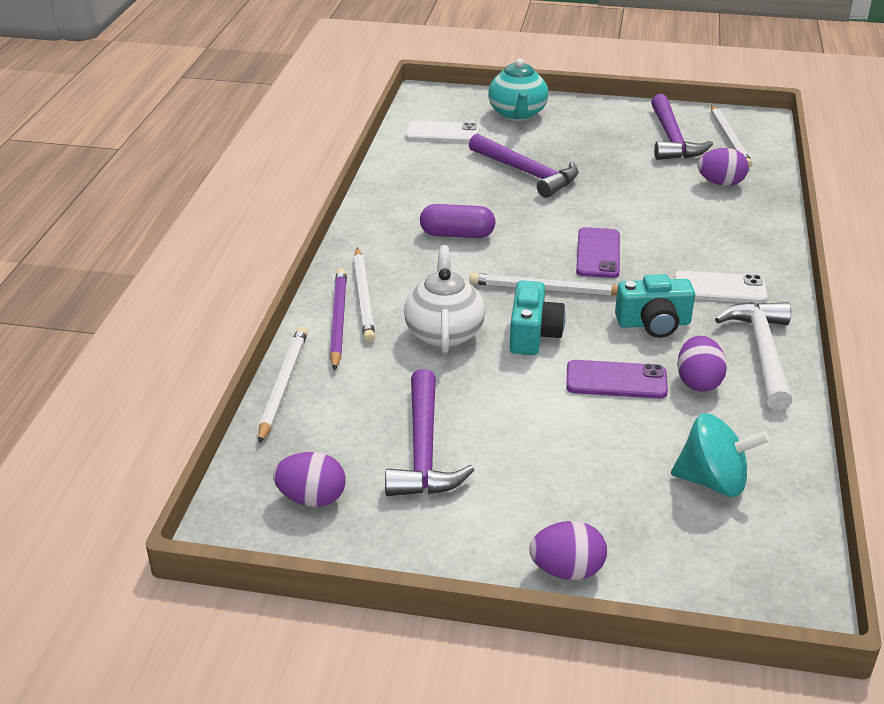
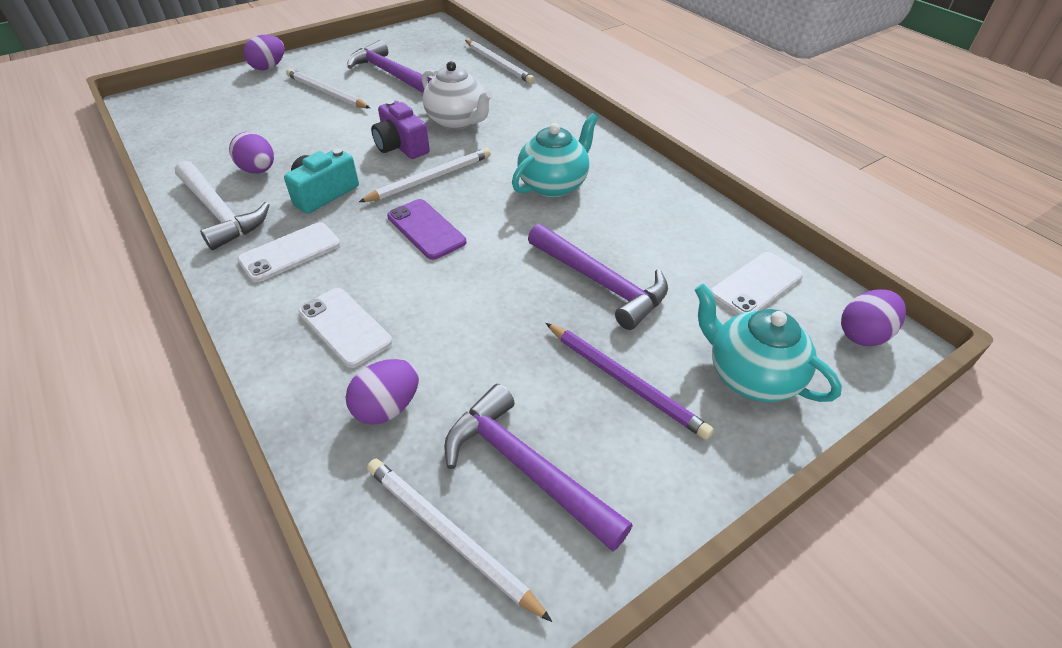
camera: 135 degrees right, 10 degrees up
(312, 498) = (414, 41): purple egg -> purple egg (863, 334)
(338, 320) = (527, 98): purple pencil -> purple pencil (625, 381)
(364, 297) = (537, 115): white pencil -> white pencil (326, 92)
(457, 234) = (554, 185): purple capsule -> turquoise teapot
(526, 173) = (600, 283): purple hammer -> purple hammer turned 135 degrees counterclockwise
(533, 334) = (401, 146): turquoise camera -> purple camera
(616, 380) = (317, 146): purple phone -> none
(713, 481) = (214, 125): turquoise spinning top -> none
(715, 226) = (345, 327): none -> white phone

